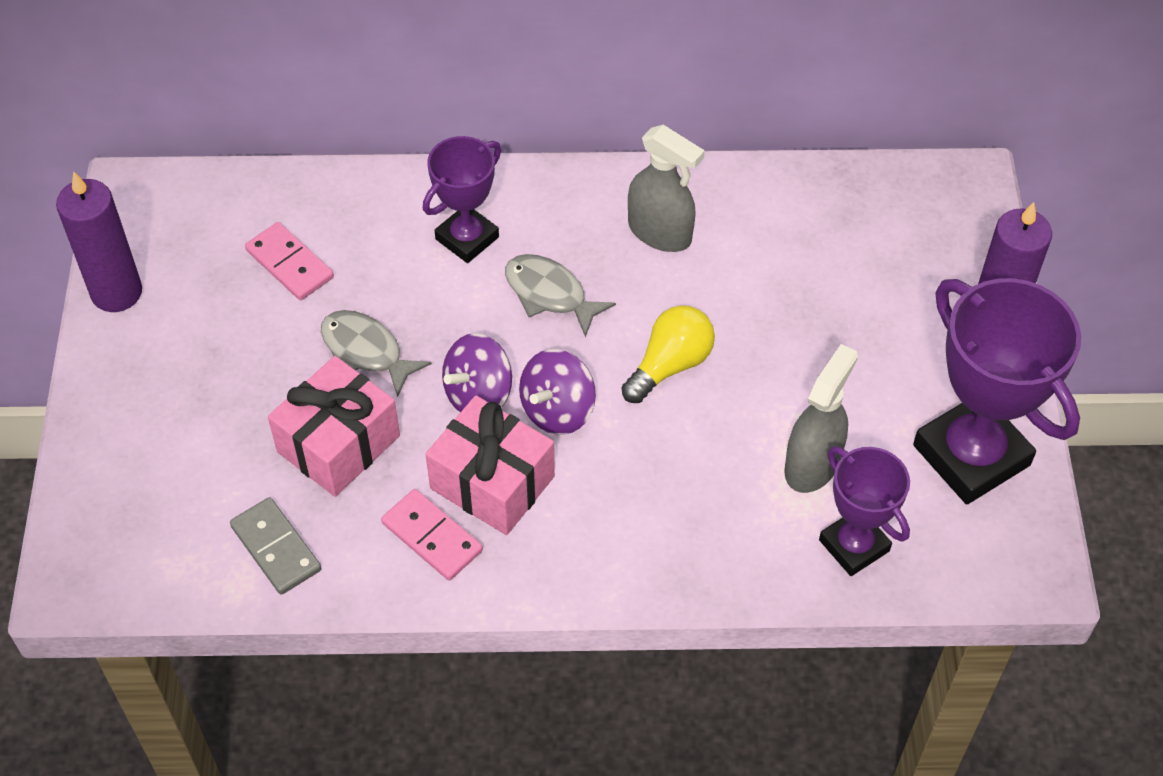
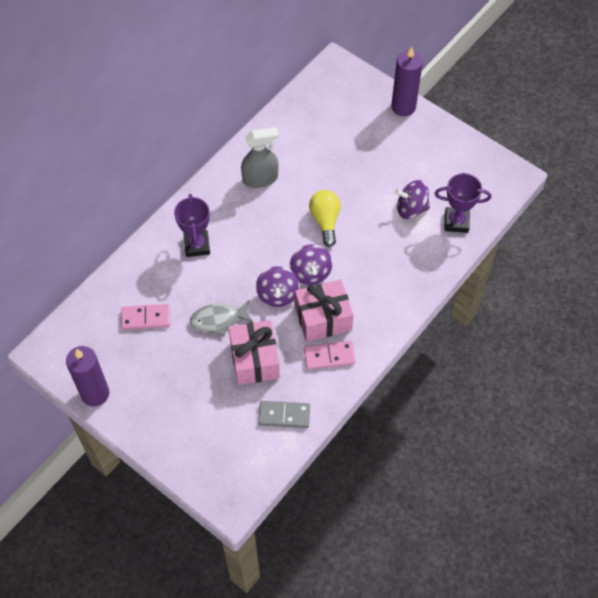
camera: 50 degrees left, 5 degrees up
(550, 294) = (253, 236): grey fish -> none
(812, 464) = (411, 208): grey spray bottle -> purple spinning top
(971, 455) = (452, 158): purple trophy -> none

